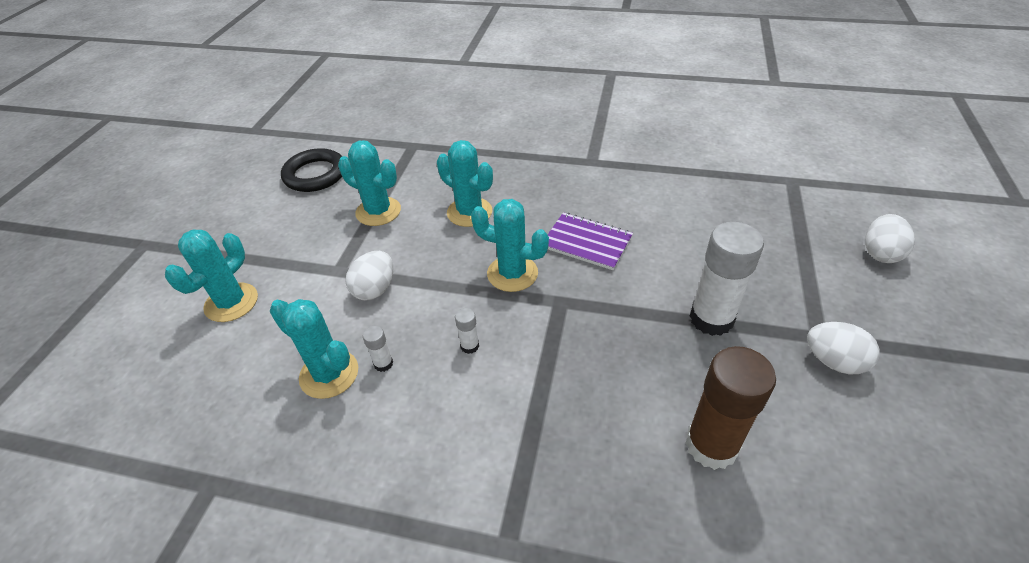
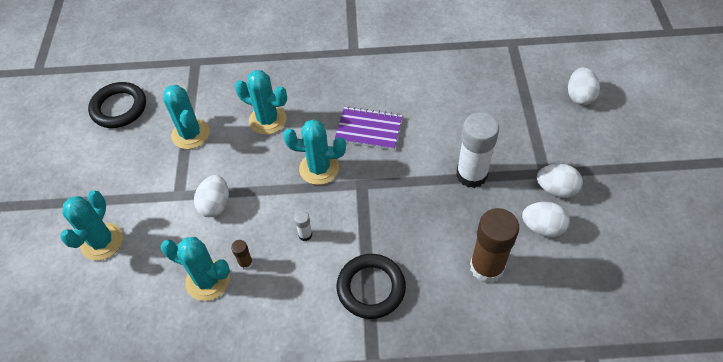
camera: 15 degrees left, 10 degrees up
(378, 211) = (190, 134): turquoise cactus -> turquoise cactus turned 45 degrees clockwise
(383, 363) = (246, 263): white glue stick -> brown glue stick
(535, 434) = (371, 288): none -> black ring
(806, 408) = (542, 227): none -> white egg

